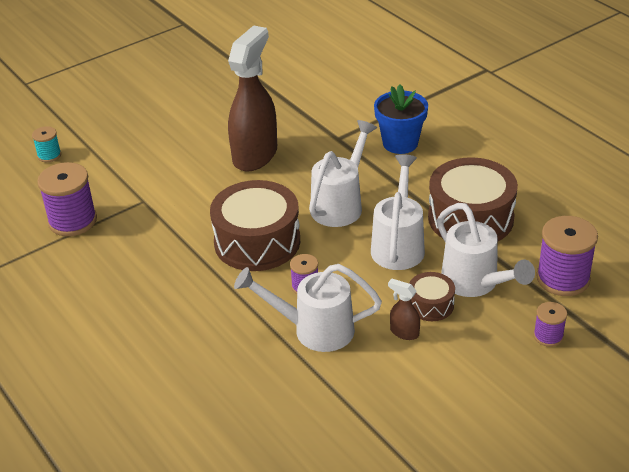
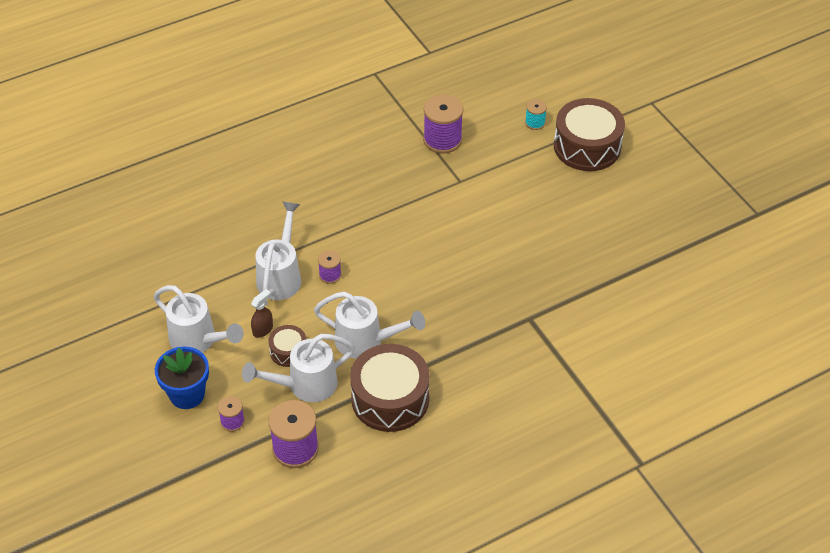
camera: 95 degrees right, 10 degrees up
(255, 155) = (512, 256): brown spray bottle -> none
(257, 242) = (391, 249): brown drum -> brown drum (587, 146)
(340, 204) = (428, 308): white watering can -> white watering can (198, 340)
(400, 143) = (513, 365): blue flower pot -> blue flower pot (187, 394)

